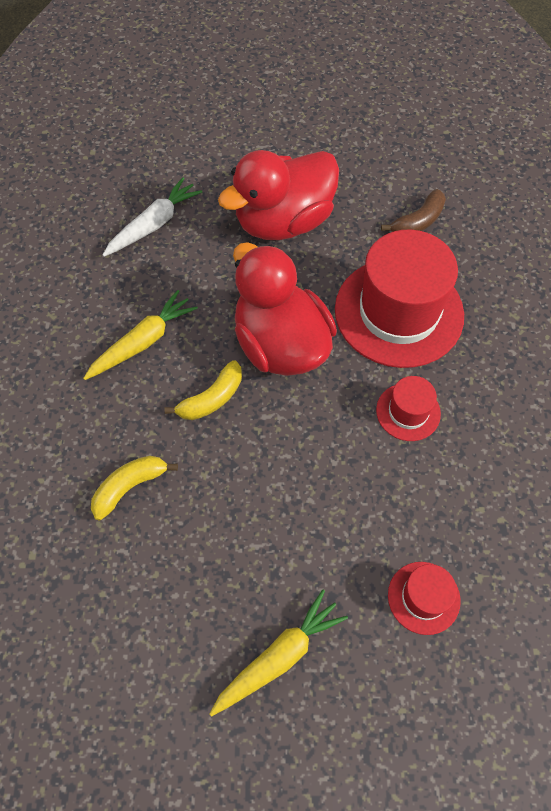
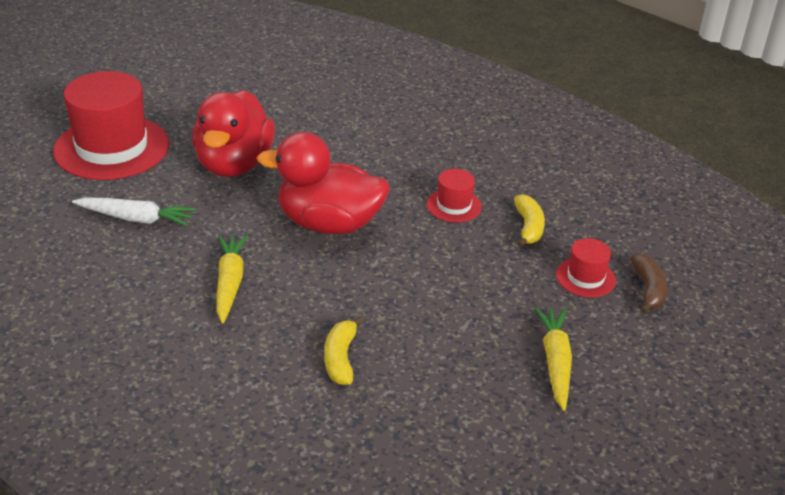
camera: 50 degrees left, 25 degrees down
(154, 224) = (136, 219): white carrot -> white carrot turned 105 degrees clockwise
(212, 398) = (325, 278): yellow banana -> yellow banana (528, 227)
(399, 312) = (378, 165): red hat -> red hat (112, 148)
(418, 221) = (324, 117): brown banana -> brown banana (648, 289)

